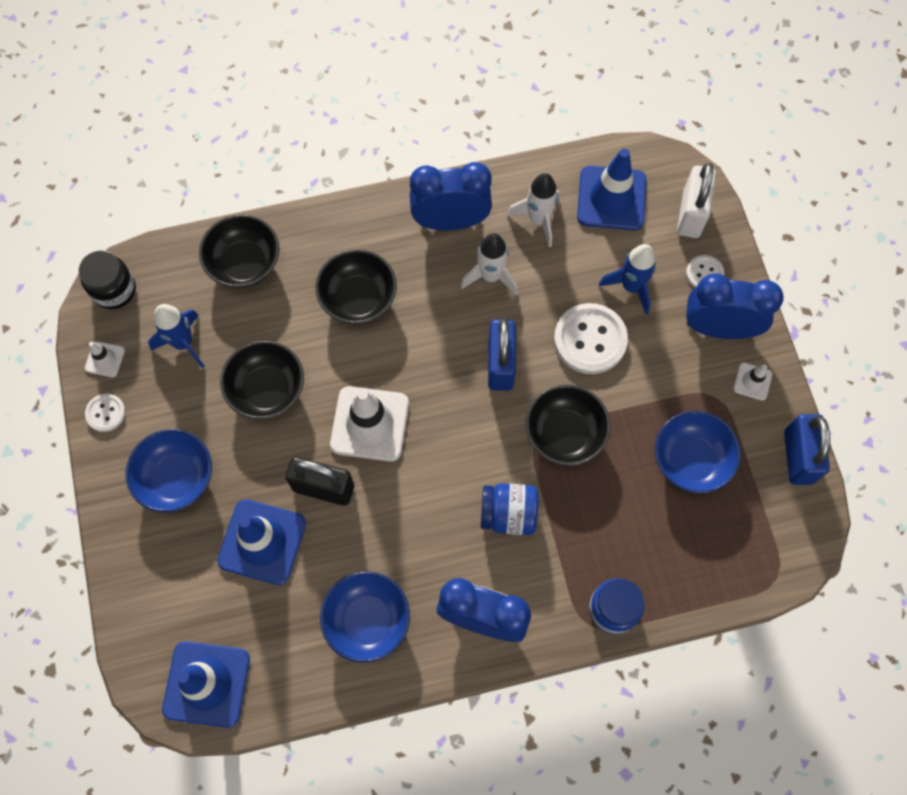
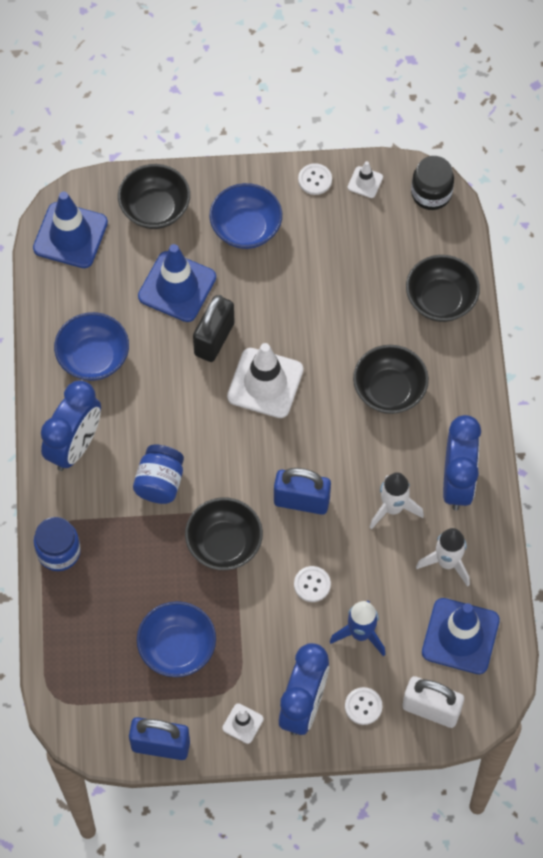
camera: 100 degrees right, 5 degrees down
(183, 343) = (369, 244): blue rocket -> none
(267, 389) = (313, 305): black bowl -> black bowl (155, 209)
(590, 340) = (312, 584): white button -> white button, size x0.52

